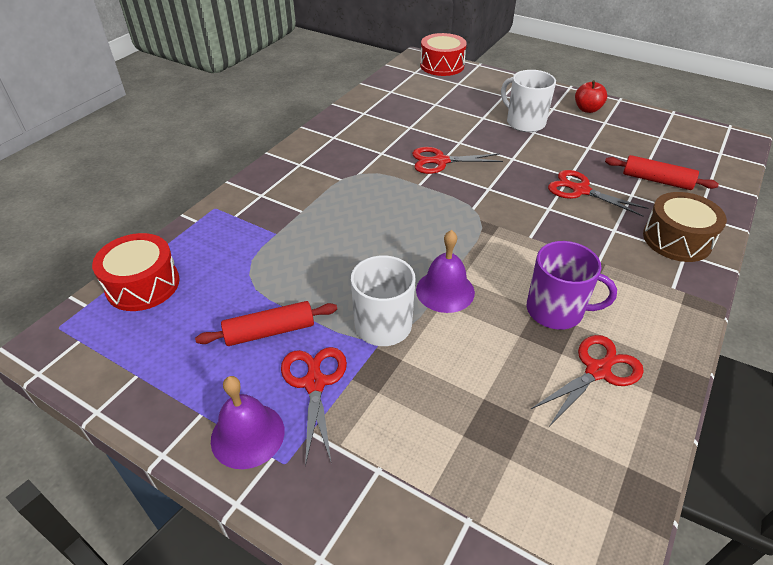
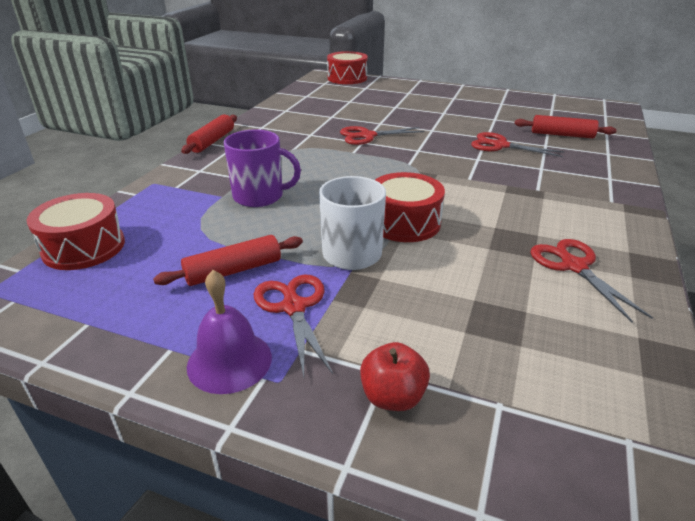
camera: 10 degrees left, 10 degrees down
(280, 154) = (212, 141): none -> red rolling pin
(445, 291) = (404, 222): purple bell -> red drum
(524, 122) = (433, 107): white mug -> none
(556, 310) = (515, 227): purple mug -> purple mug (259, 196)
(587, 109) = (483, 97): red apple -> red apple (392, 397)
(597, 371) = (574, 266): red scissors -> red scissors turned 60 degrees counterclockwise
(677, 239) = (598, 170): brown drum -> none

